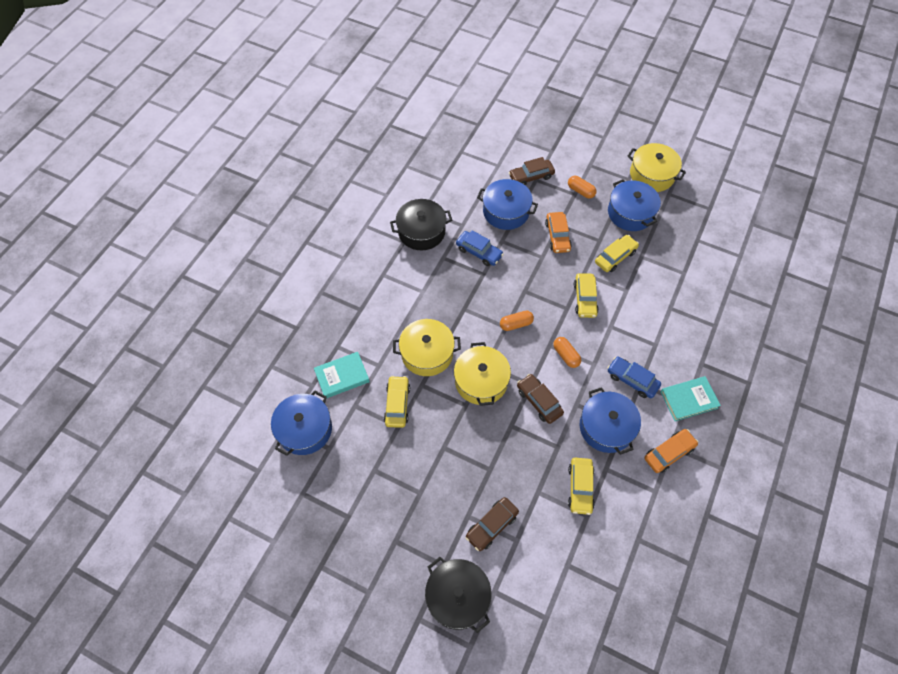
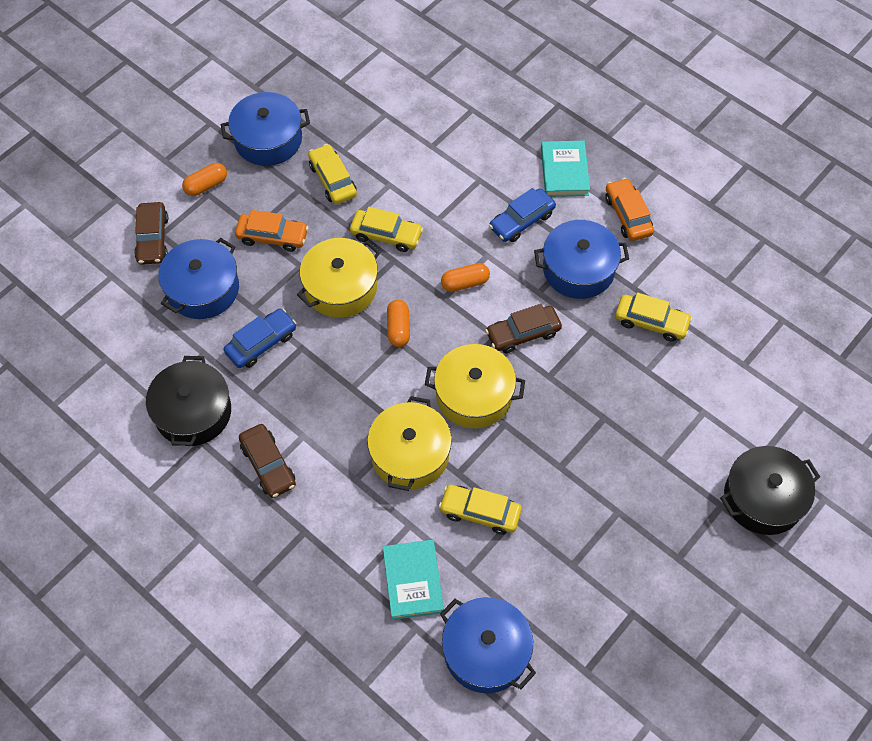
camera: 75 degrees left, 0 degrees up
(491, 525) = (680, 435): brown car -> brown car (268, 465)
(652, 175) = (215, 95): yellow pot -> yellow pot (340, 287)

